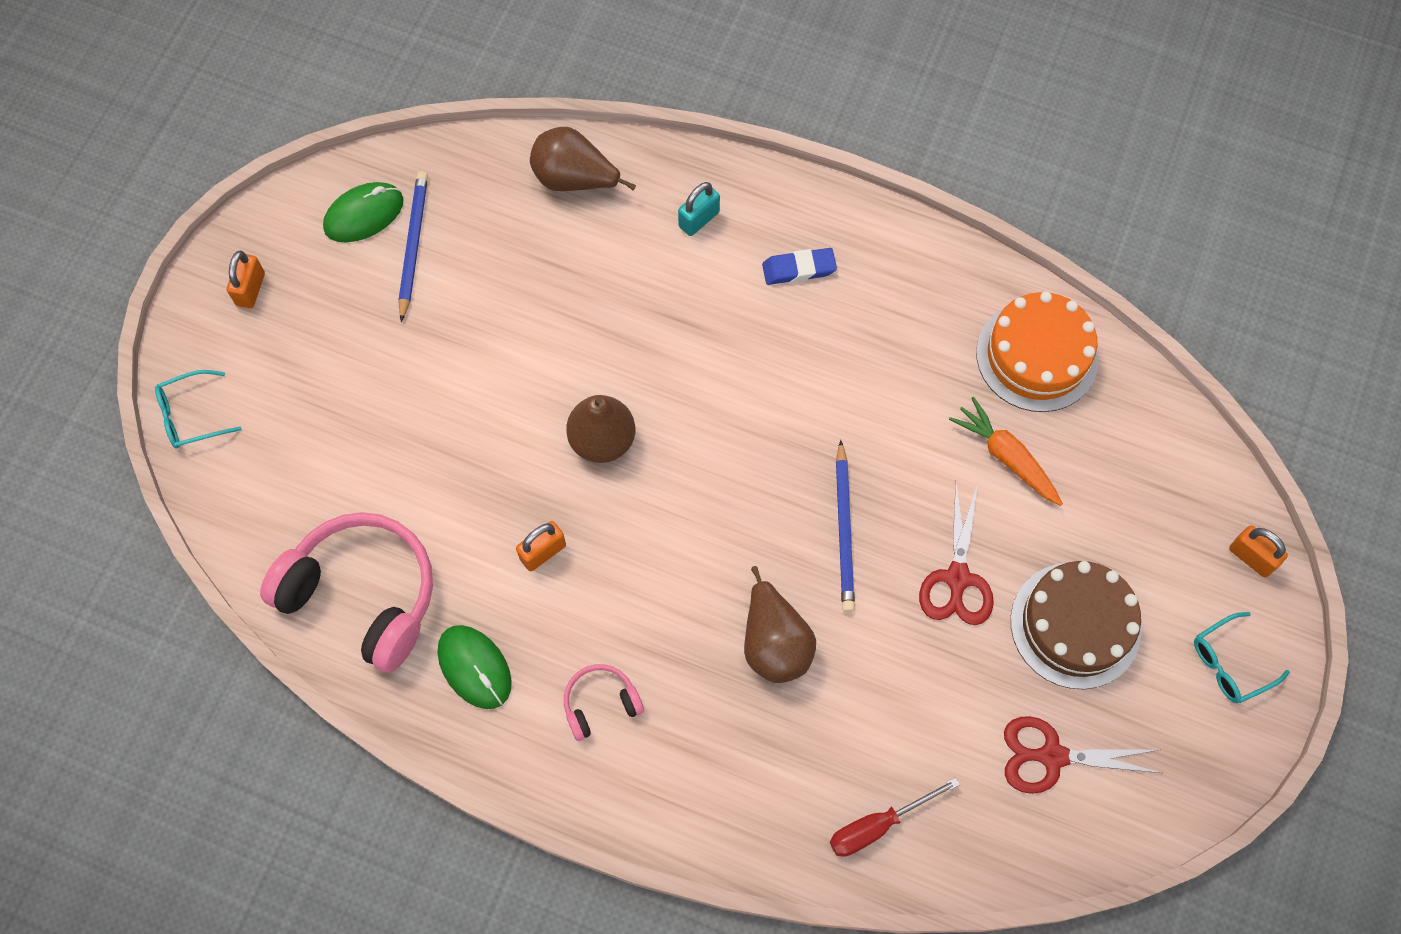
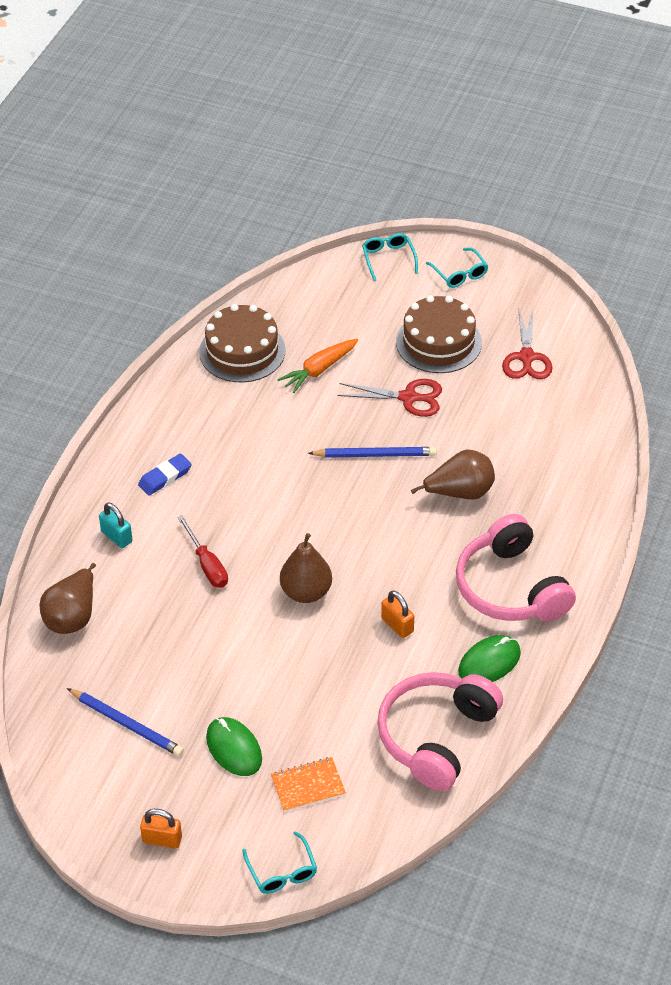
camera: 90 degrees left, 20 degrees down
(305, 443) = (308, 786): none -> orange notebook
(364, 214) = (93, 761): green mouse -> green mouse (234, 749)
(413, 245) = (127, 724): blue pencil -> blue pencil turned 150 degrees counterclockwise
(600, 704) = (511, 587): pink headphones -> pink headphones, size x2.11
(799, 269) = (165, 477): blue eraser -> blue eraser turned 60 degrees clockwise
(878, 825) = (580, 441): red screwdriver -> red screwdriver (207, 565)
(1037, 356) = (242, 351): orange cake -> brown cake
(1251, 557) = (388, 259): orange padlock -> turquoise glasses

